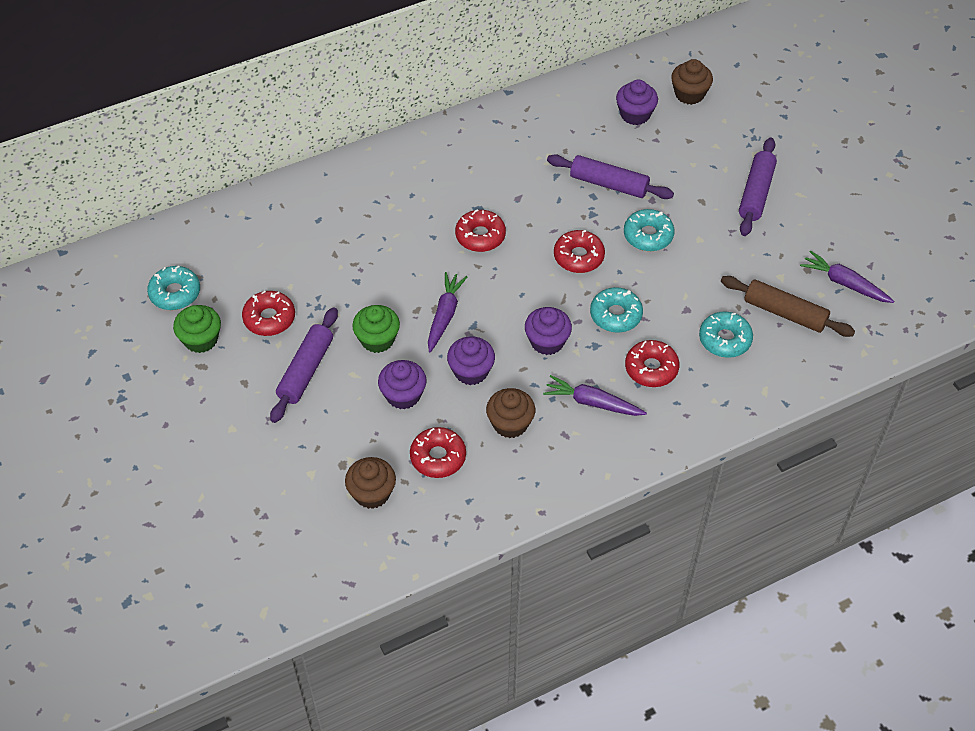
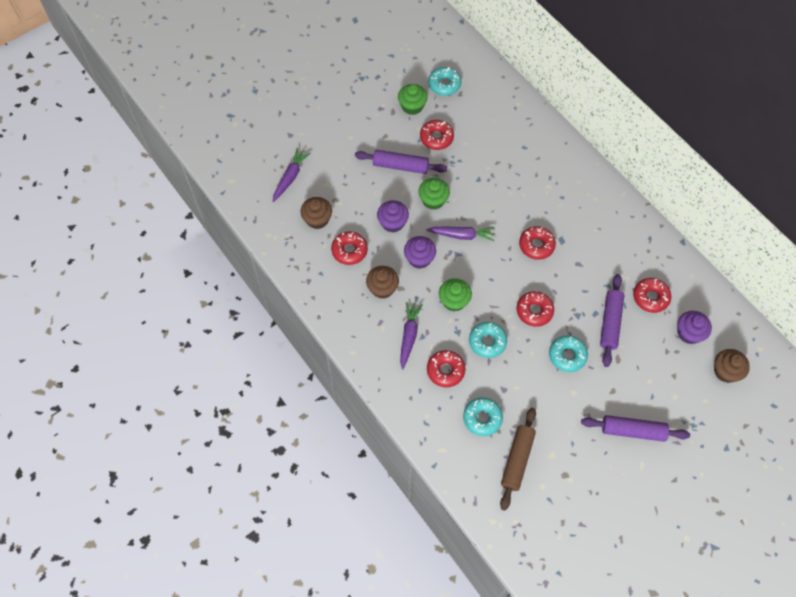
camera: 80 degrees right, 10 degrees up
(547, 341) = (454, 301): purple cupcake -> green cupcake
(580, 138) = (650, 297): none -> red donut
(844, 283) = (557, 504): purple carrot -> purple carrot (290, 177)

